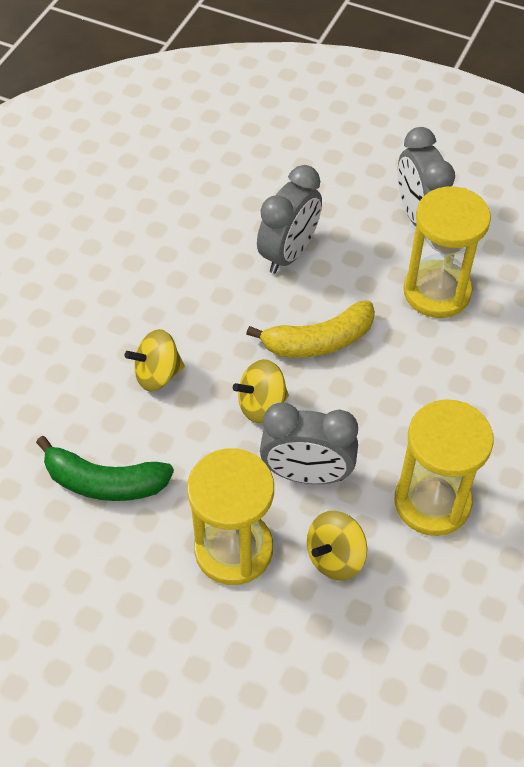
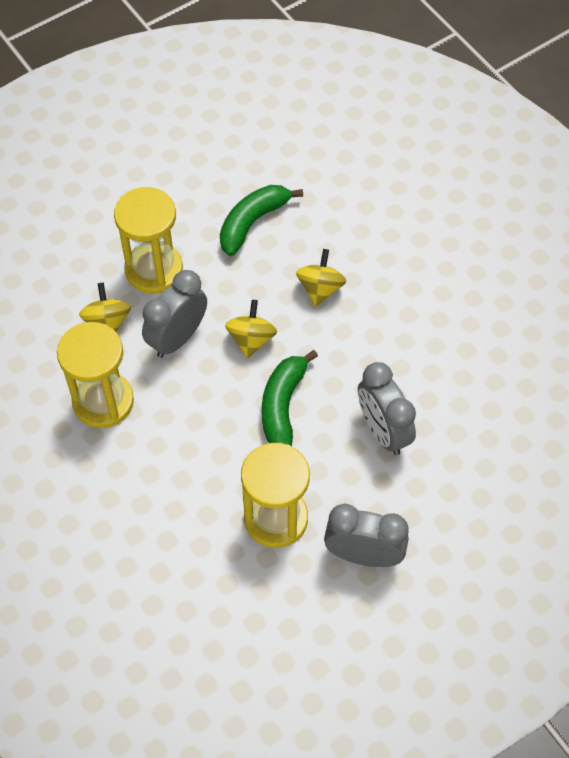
camera: 120 degrees right, 5 degrees up
(319, 341) = (283, 406): yellow banana -> green banana

